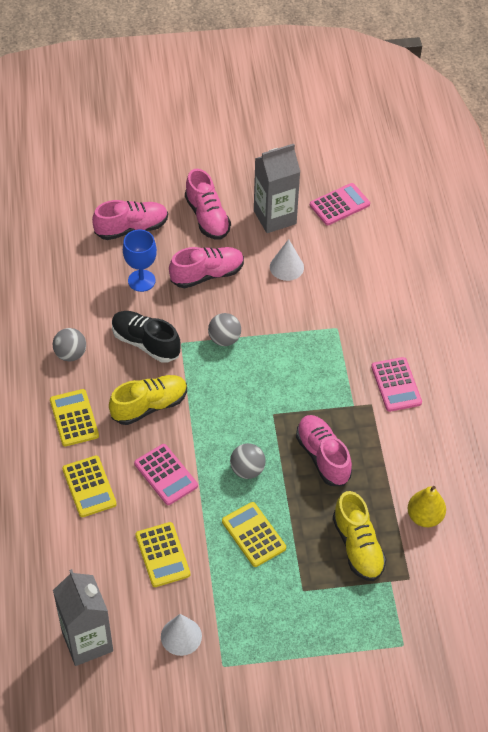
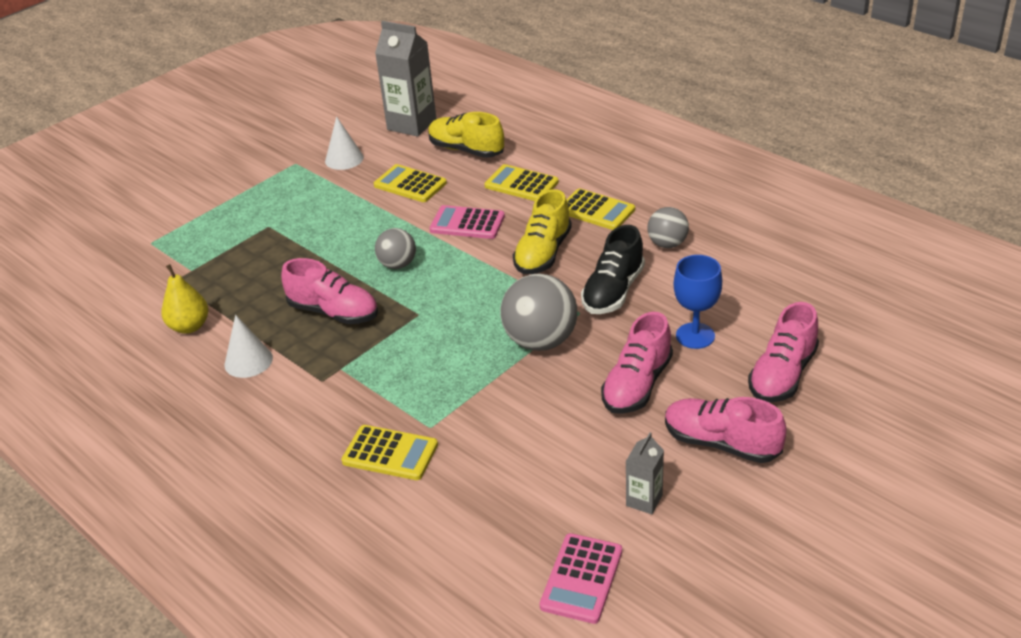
camera: 145 degrees right, 15 degrees down
(145, 343) = (613, 291): black shoe -> black shoe turned 120 degrees clockwise
(224, 339) = (540, 341): grey ball -> grey ball, size x1.70
(253, 534) = (346, 232): yellow calculator -> yellow calculator (390, 453)
(275, 217) = (644, 500): grey carton -> grey carton, size x0.51
(286, 267) = (559, 452): white cone -> white cone (248, 361)
(358, 546) = (241, 274): yellow shoe -> yellow shoe (466, 150)
(396, 385) = (308, 413): pink calculator -> none

